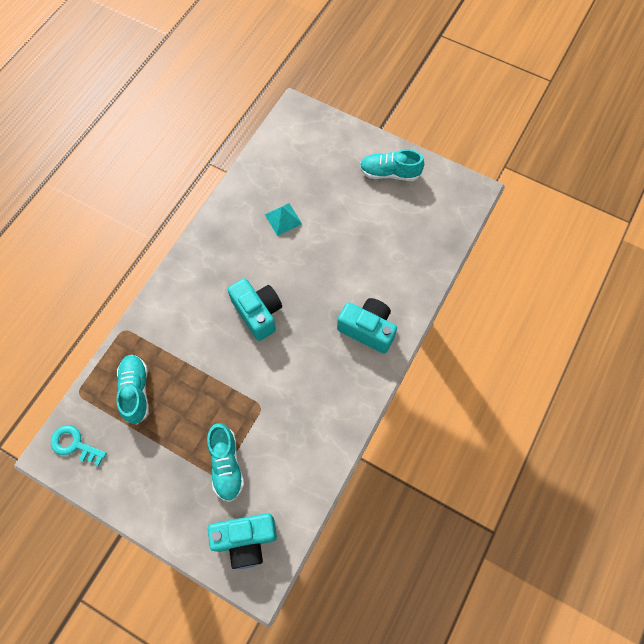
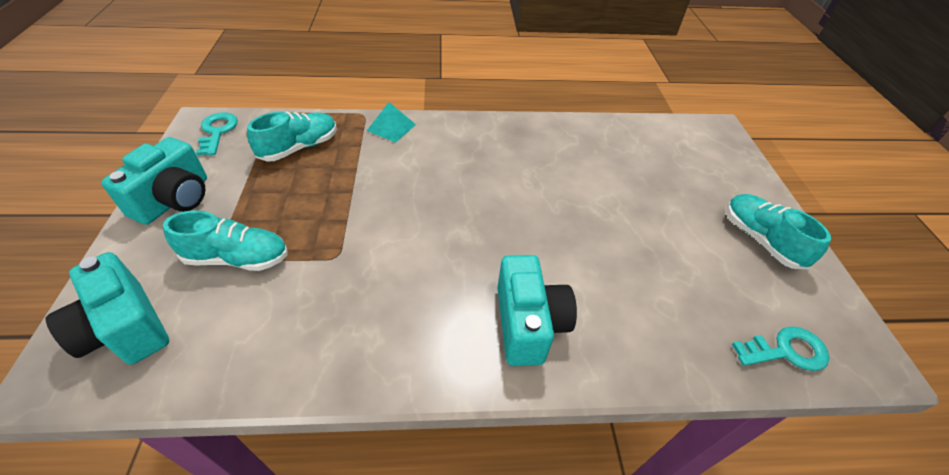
camera: 55 degrees right, 20 degrees down
(226, 465) = (237, 258): turquoise shoe -> turquoise shoe turned 135 degrees counterclockwise
(258, 313) = (459, 200): turquoise camera -> turquoise camera (175, 200)
(283, 219) = (590, 171): turquoise pyramid -> turquoise pyramid (391, 127)
(450, 224) = (786, 351): none -> turquoise key

